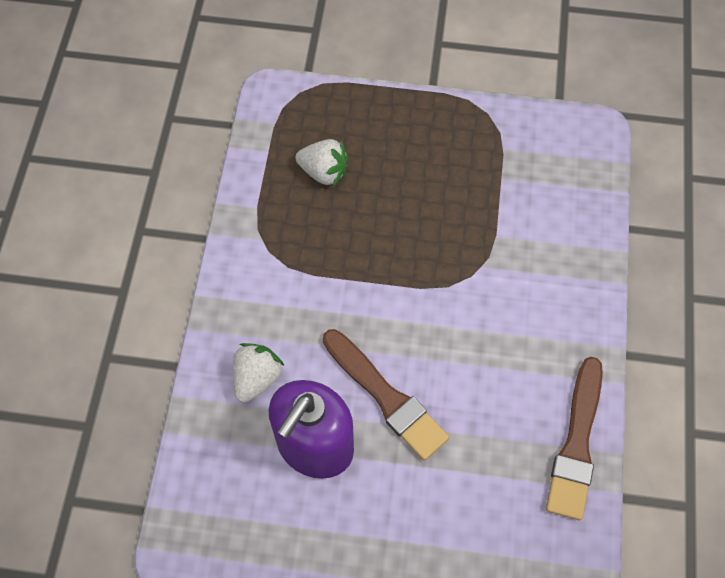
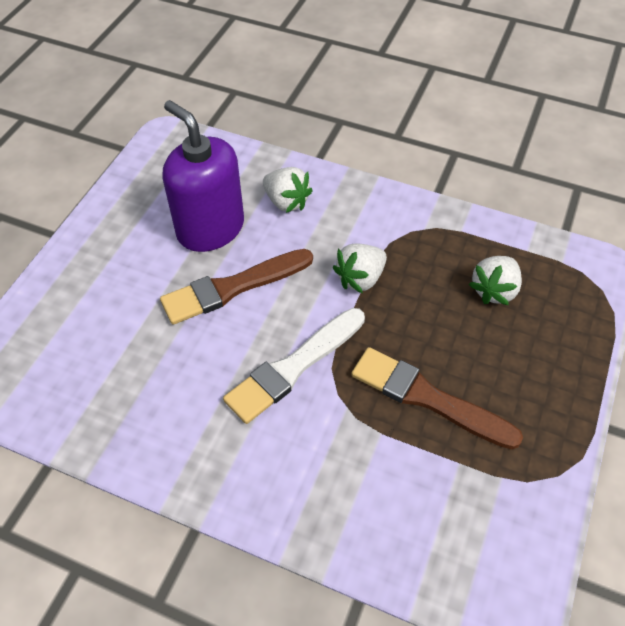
camera: 105 degrees right, 10 degrees down
(341, 283) = (360, 278): none -> white strawberry
(458, 317) = (293, 367): none -> white brush
(576, 444) = (117, 436): brown brush -> brown brush (427, 398)

